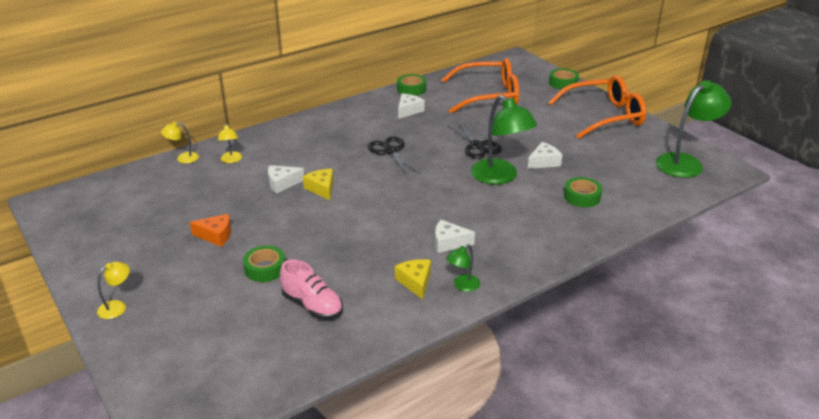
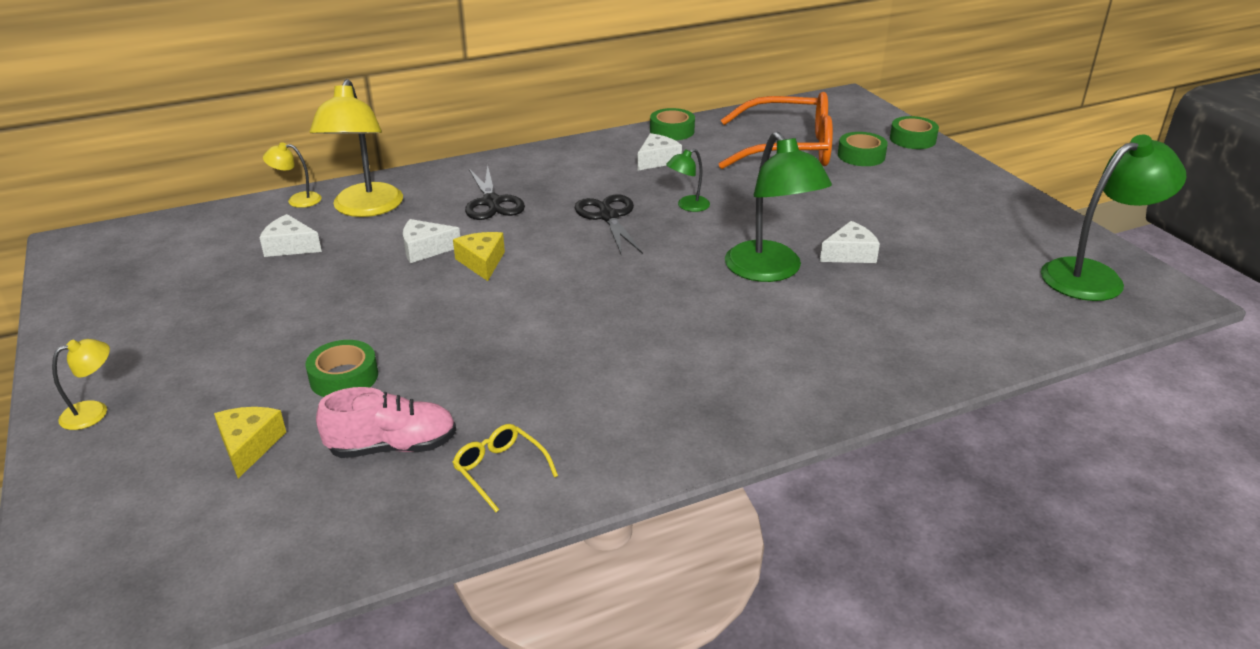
camera: 10 degrees right, 0 degrees up
(216, 235) = (293, 317): orange cheese -> none
(231, 160) = (365, 209): yellow lamp -> yellow lamp, size x2.12
(312, 305) = (392, 447): pink shoe -> pink shoe turned 60 degrees counterclockwise
(380, 311) = (500, 470): none -> yellow glasses
(415, 282) = (575, 427): yellow cheese -> yellow cheese (249, 446)
(449, 243) = (653, 367): white cheese -> white cheese (290, 246)
(462, 286) = (652, 443): green lamp -> green lamp (687, 206)
(477, 146) = (748, 220): black scissors -> black scissors (492, 202)
(582, 197) = (900, 315): green tape -> green tape (861, 156)
(604, 116) = (968, 193): orange glasses -> none

